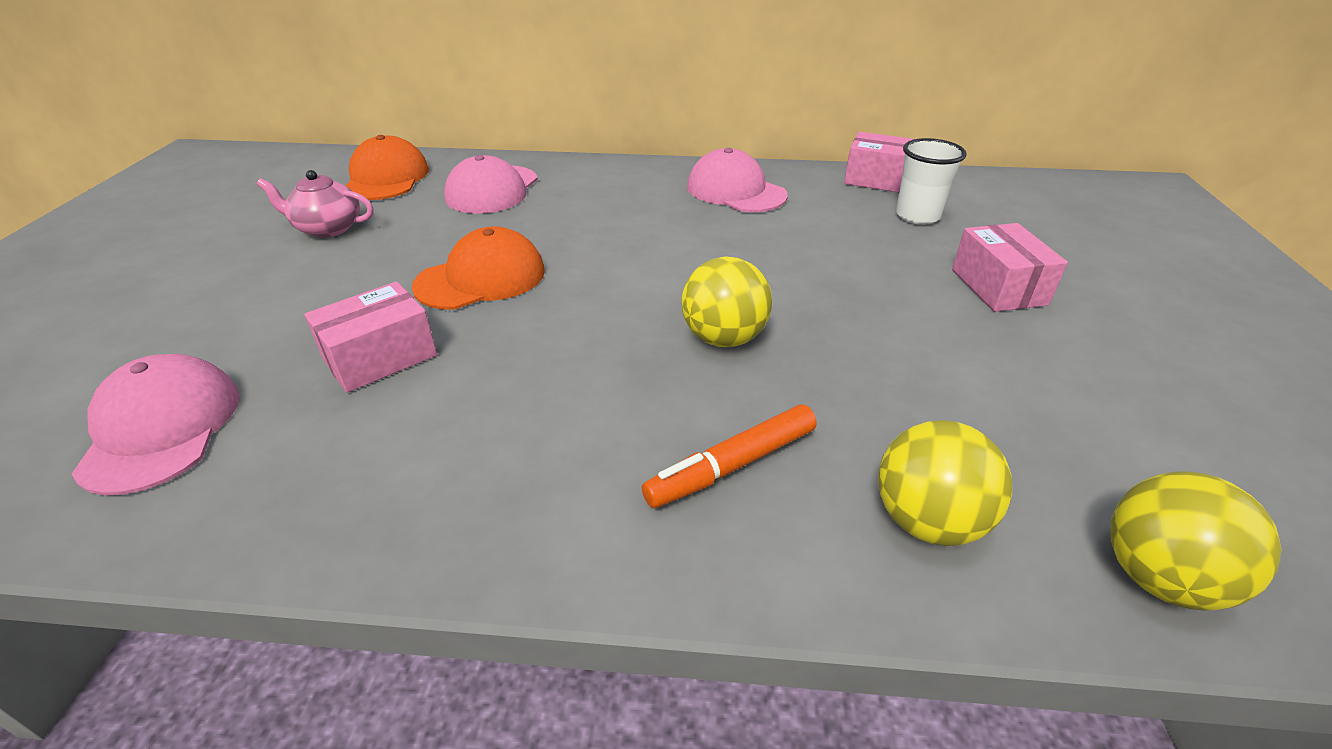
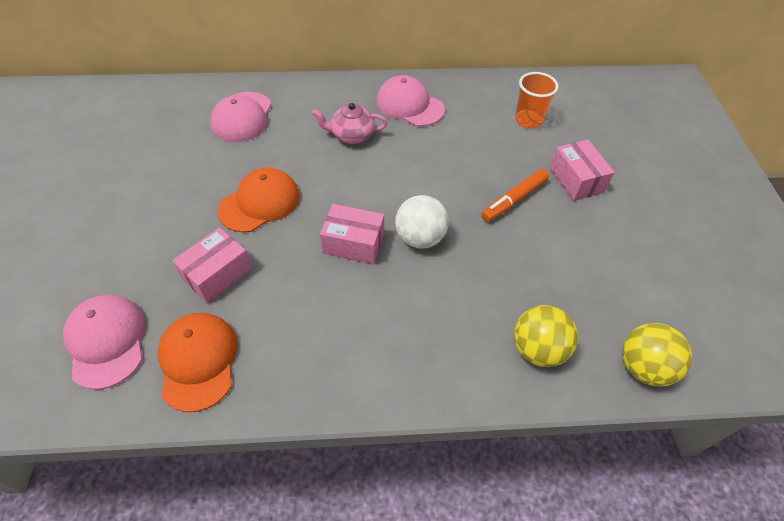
camera: 10 degrees left, 15 degrees up
(327, 228) = (139, 166): pink teapot -> pink teapot (351, 135)
(386, 178) = (161, 111): orange cap -> orange cap (198, 361)
(724, 338) = (420, 238): yellow ball -> white ball
(732, 466) = (437, 328): orange marker -> orange marker (514, 200)
(878, 180) = (502, 86): pink box -> pink box (353, 243)
(917, 216) = (528, 120): white cup -> orange cup

